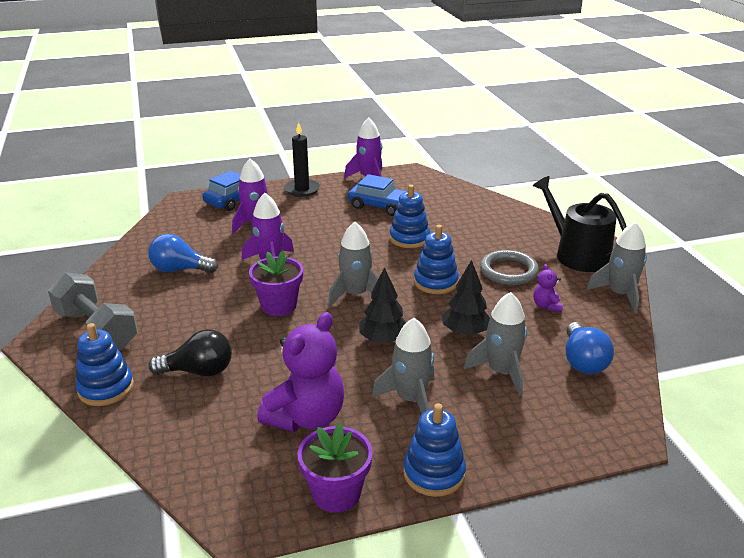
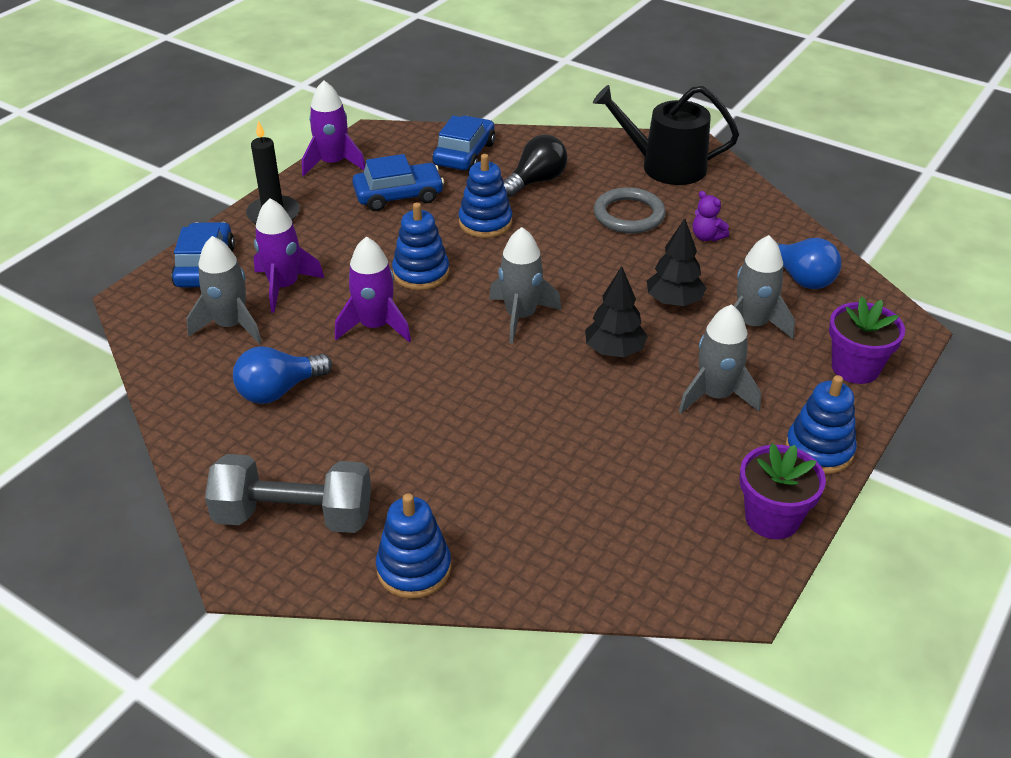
camera: 40 degrees left, 10 degrees up
(199, 371) = (484, 490): black light bulb -> black light bulb (536, 181)
(279, 305) = (460, 371): purple flower pot -> purple flower pot (855, 368)
(306, 417) = (653, 469): purple teddy bear -> none
(435, 282) = (579, 262): blue stacking toy -> blue stacking toy (421, 273)
(450, 200) = (464, 154): none -> blue car
(619, 294) = (749, 193): grey rocket -> grey rocket (230, 325)

